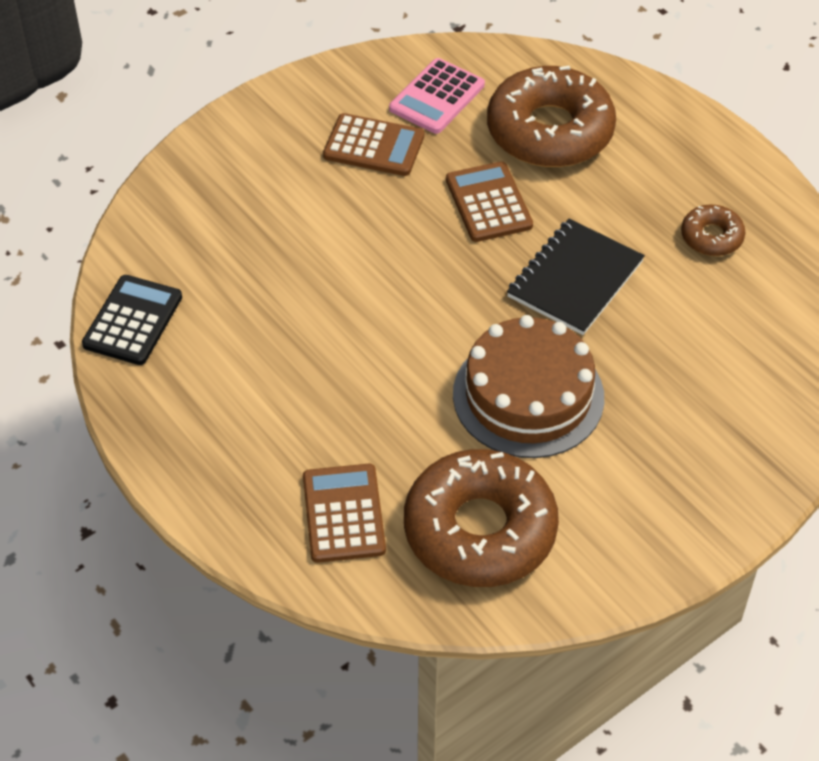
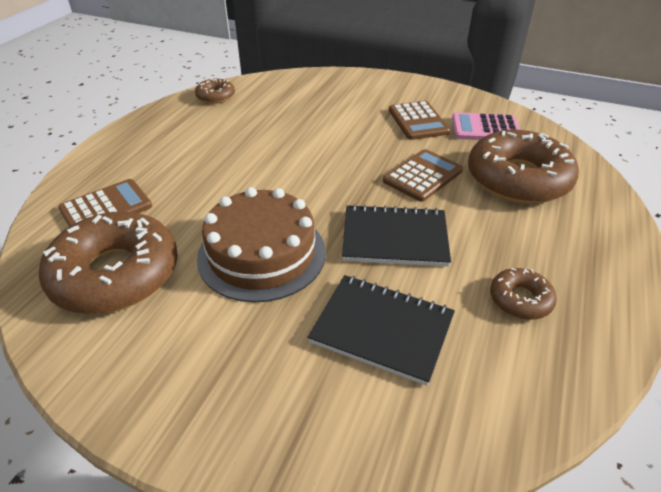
camera: 60 degrees right, 10 degrees down
(133, 321) = (215, 96): black calculator -> brown donut
(687, 348) = (382, 329): none -> black notebook

